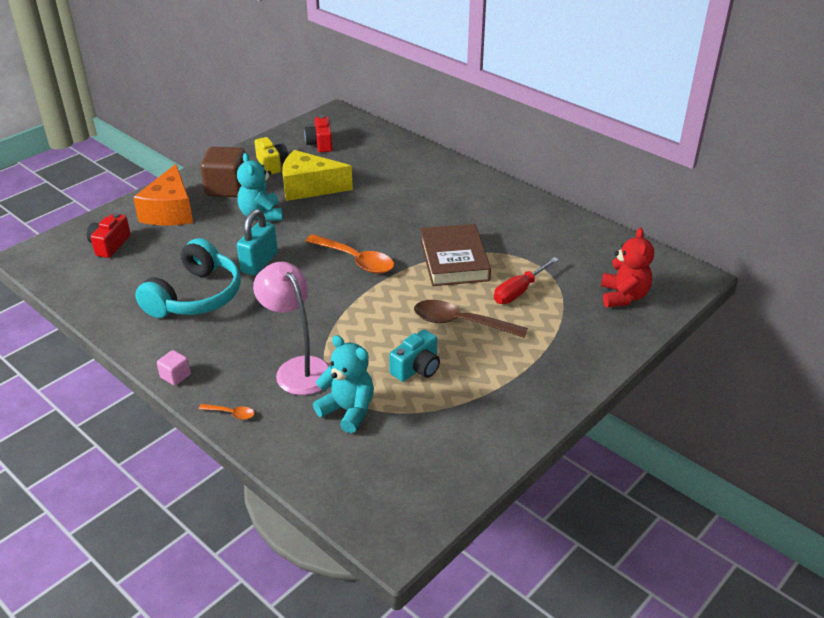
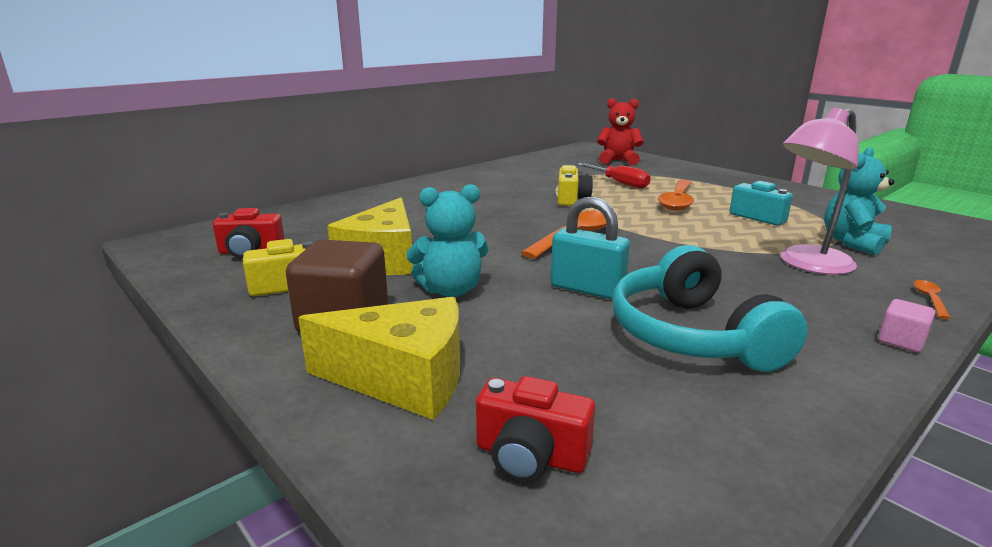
camera: 85 degrees left, 15 degrees down
(170, 211) = (404, 378): orange cheese -> yellow cheese
(195, 296) = (692, 335): turquoise headphones -> turquoise headphones turned 135 degrees counterclockwise
(454, 260) = (571, 199): brown book -> yellow camera
(460, 323) = (677, 201): brown spoon -> orange spoon

